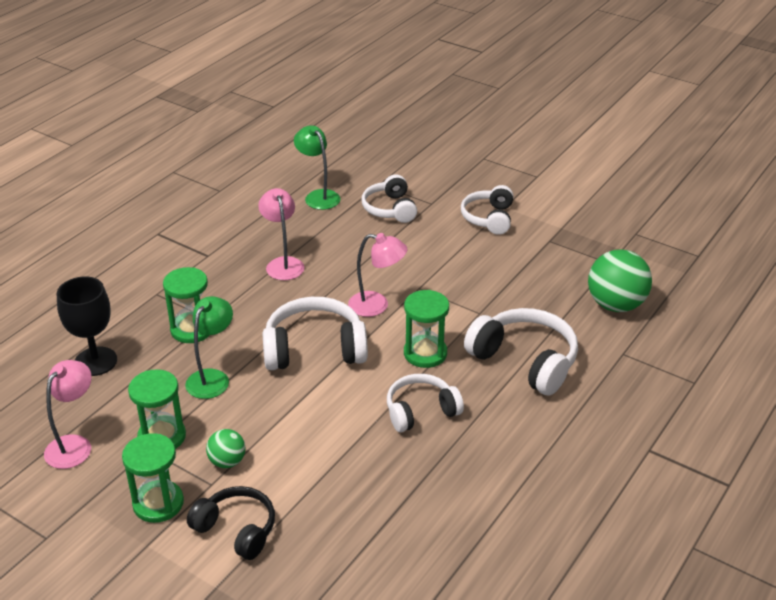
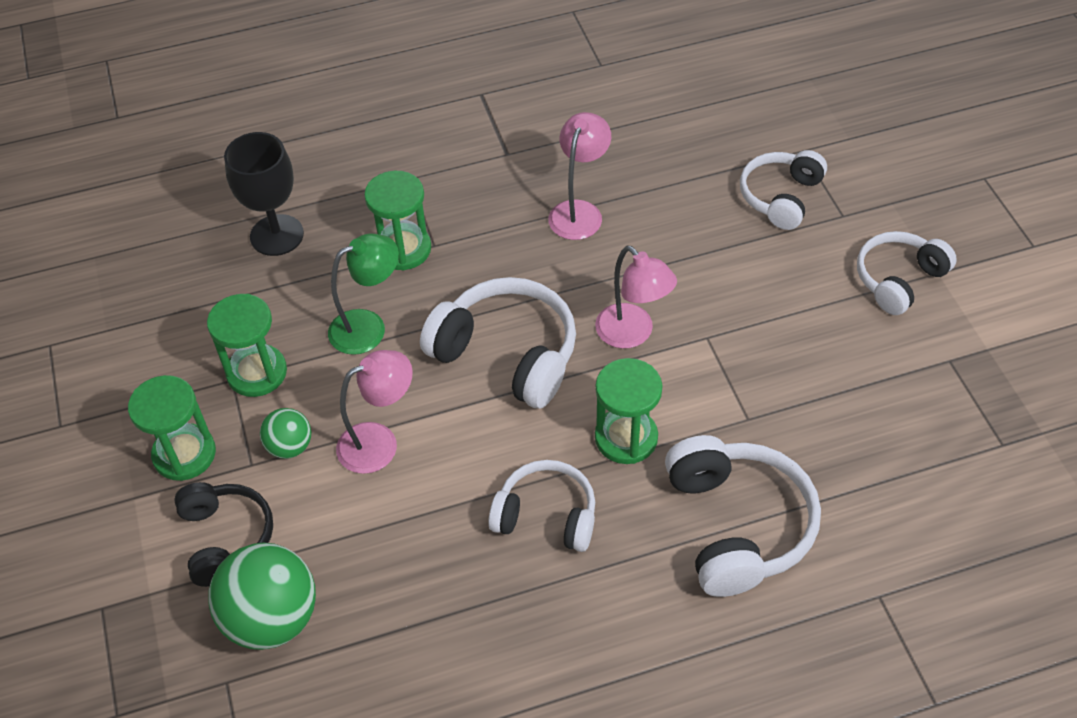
camera: 40 degrees right, 15 degrees up
(74, 445) = (172, 330): pink lamp -> pink lamp (379, 442)
(318, 196) = (709, 131): green lamp -> none
(615, 305) = (944, 515): green ball -> green ball (272, 618)

